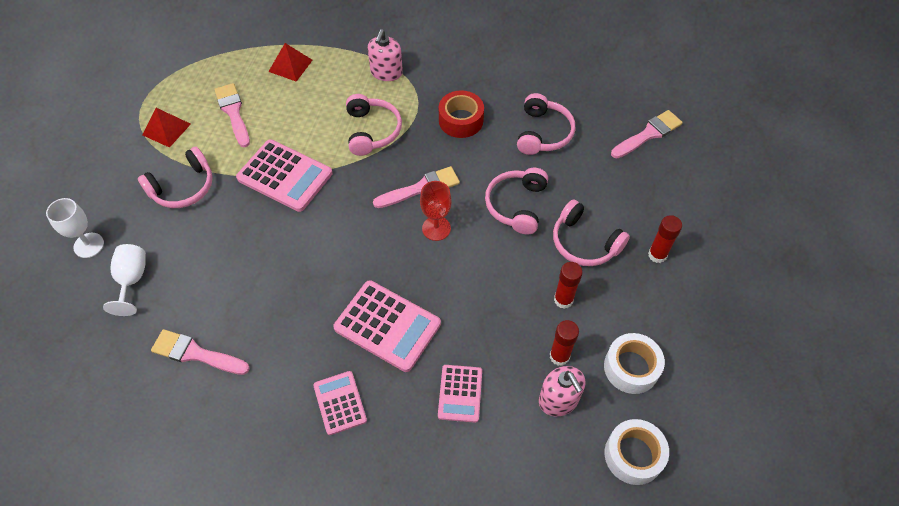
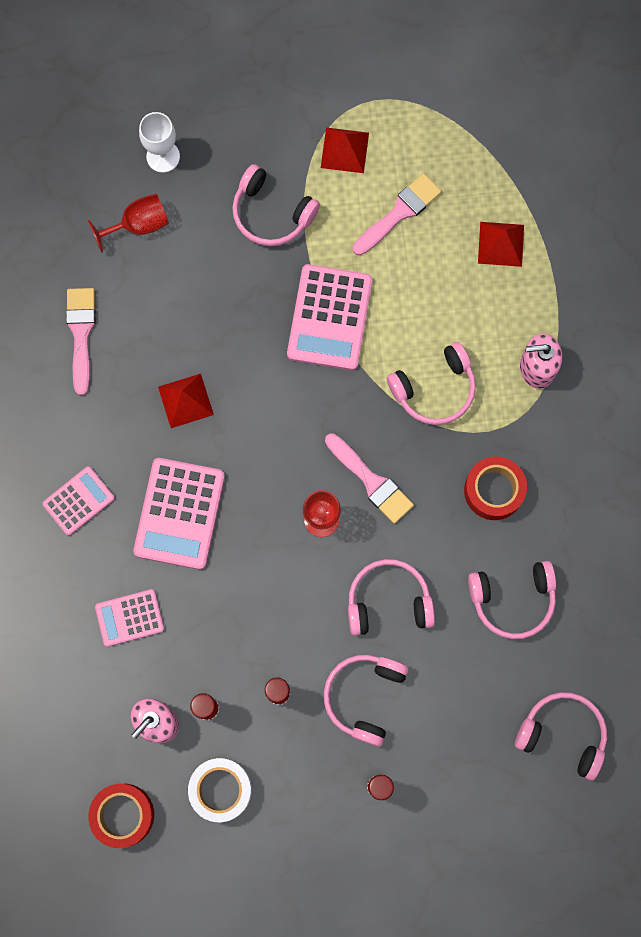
camera: 70 degrees right, 20 degrees up
(132, 280) = (139, 225): white goblet -> red goblet
(296, 292) = (185, 400): none -> red pyramid
(633, 455) = (123, 815): white tape -> red tape
(648, 134) = (563, 734): pink brush -> pink headphones

